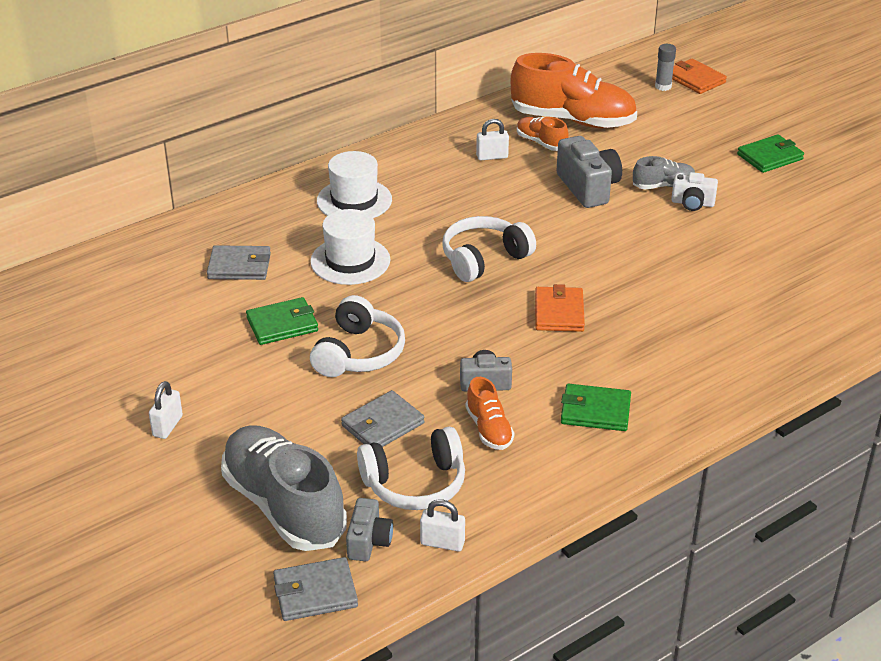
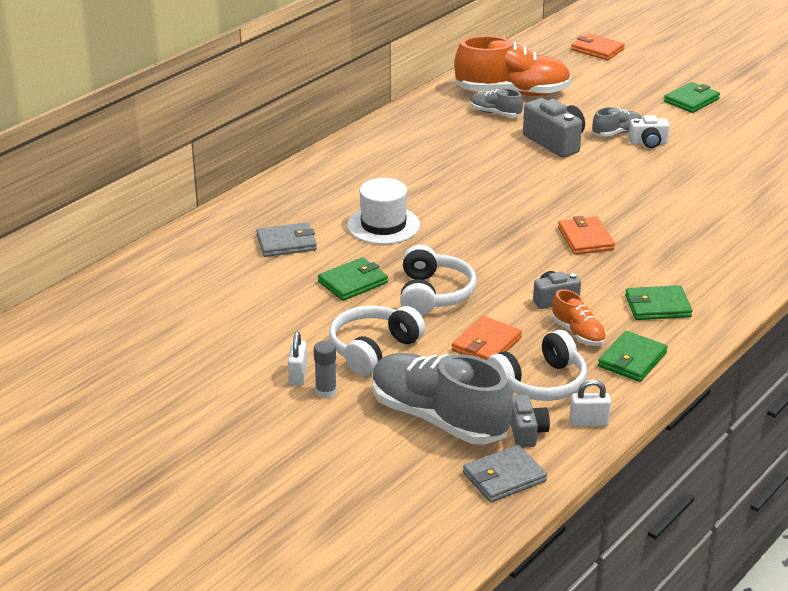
camera: 15 degrees left, 5 degrees down
(354, 200) = (358, 178): white hat -> none
(382, 424) = (486, 344): grey wallet -> orange wallet
(484, 259) = (498, 208): white headphones -> white headphones (373, 349)
(492, 157) = (459, 129): white padlock -> none
(531, 473) = (632, 360): none -> green wallet
(541, 143) = (495, 113): orange shoe -> grey shoe
(663, 86) = (573, 58): grey glue stick -> grey glue stick (326, 392)

